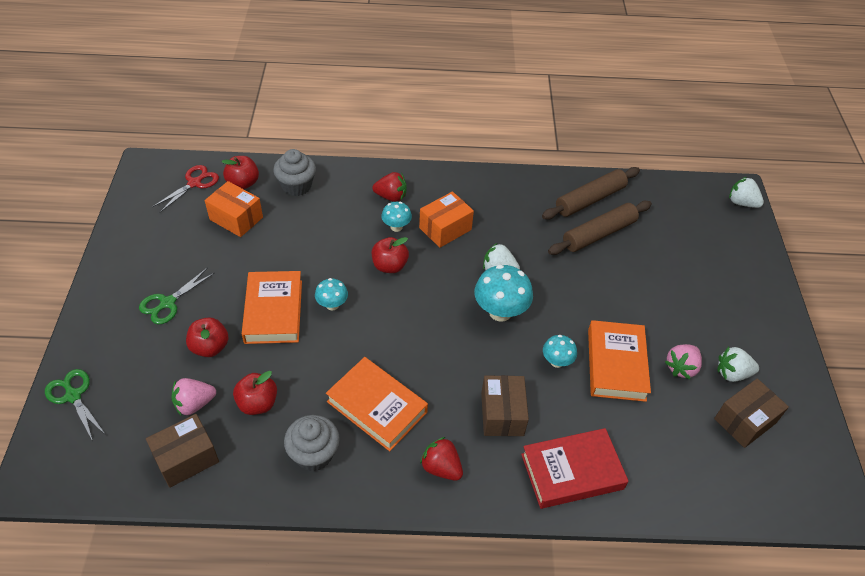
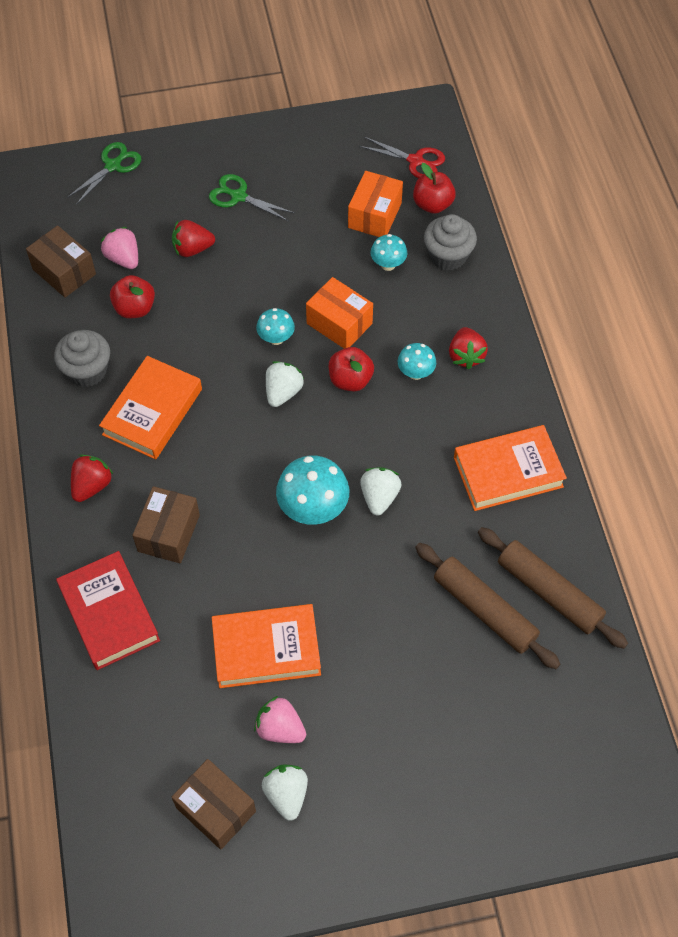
camera: 80 degrees right, 10 degrees up
(210, 347) = (192, 249): red apple -> red strawberry
(274, 311) = (252, 288): orange book -> orange book (508, 472)
(445, 229) = (431, 426): orange box -> orange box (339, 323)
(502, 414) = (169, 533): brown box -> brown box turned 60 degrees counterclockwise
(556, 361) = (254, 581): turquoise mushroom -> turquoise mushroom (388, 264)
(741, 203) = (624, 813): white strawberry -> white strawberry (283, 392)

